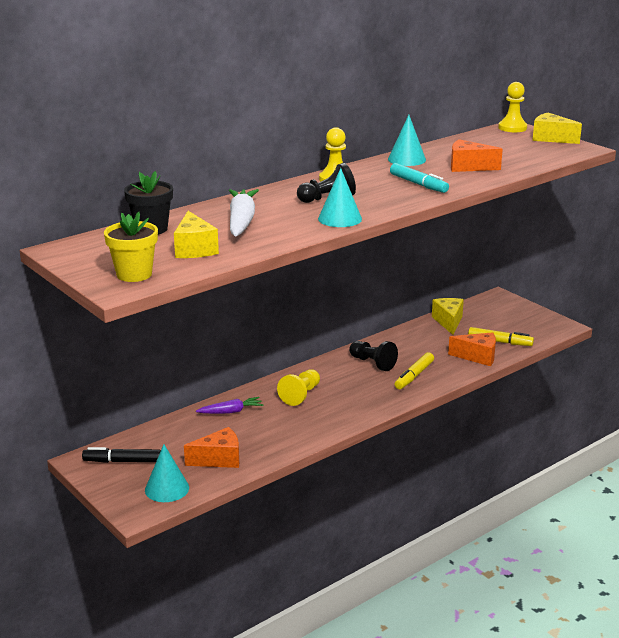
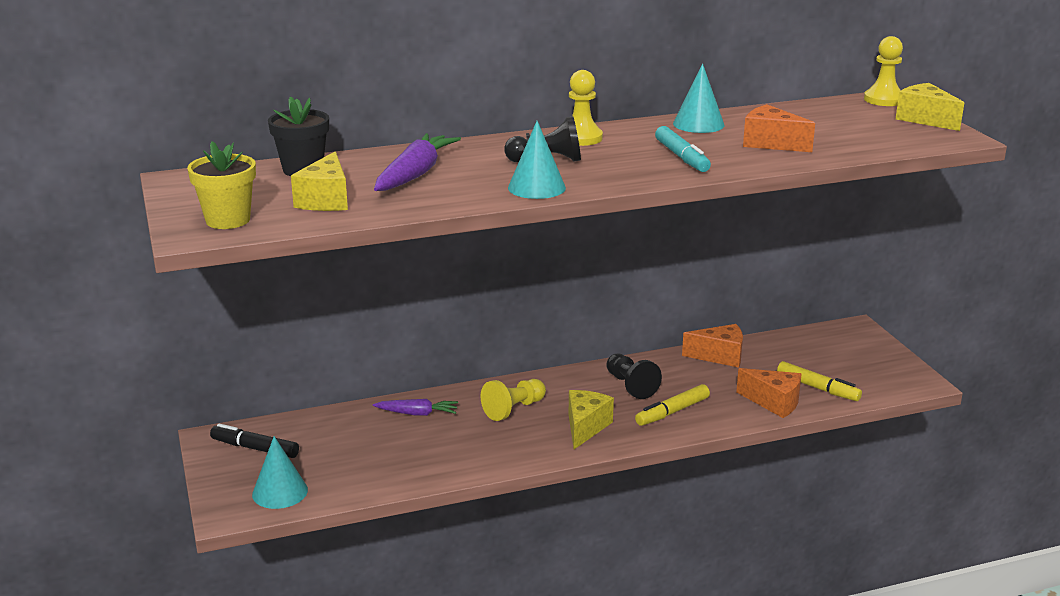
camera: 20 degrees right, 0 degrees up
(219, 459) = (363, 469): orange cheese -> orange cheese (720, 356)
(241, 221) = (415, 174): white carrot -> purple carrot
(448, 322) = (766, 350): yellow cheese -> yellow cheese (585, 427)

